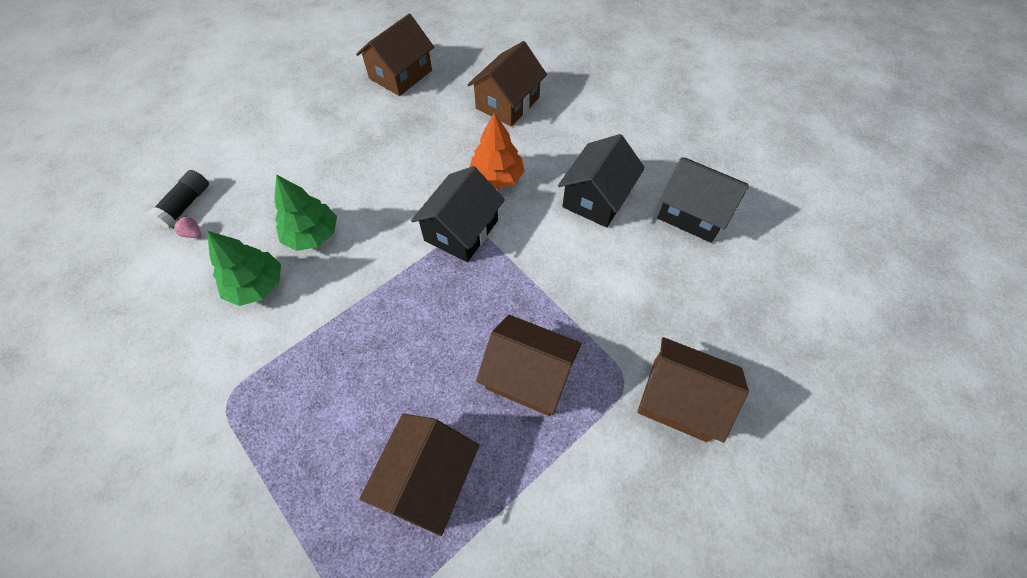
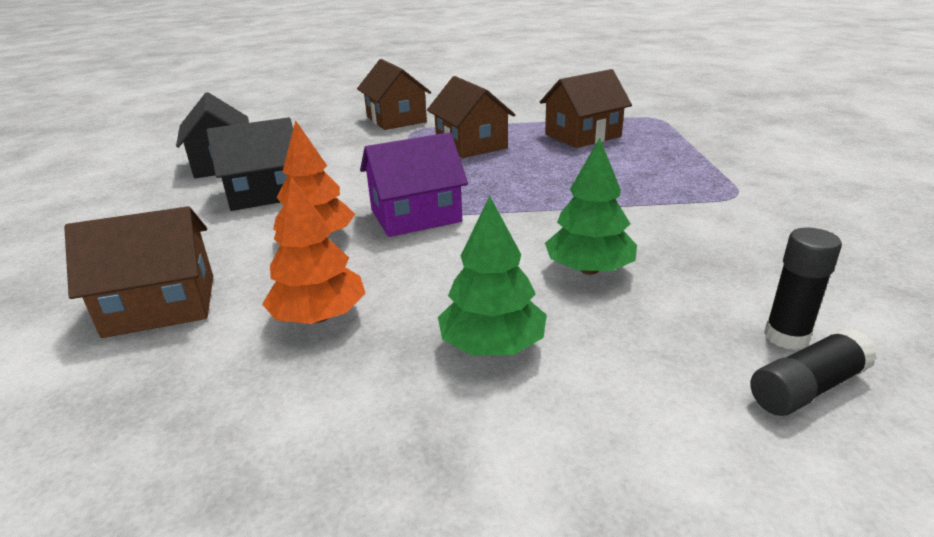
camera: 140 degrees left, 30 degrees down
(193, 234) = (786, 337): pink strawberry -> black glue stick
(256, 285) = (686, 251): green tree -> green tree (492, 346)
(400, 74) = (199, 456): brown house -> none
(427, 134) = (319, 316): none -> orange tree
(461, 230) = (415, 216): black house -> purple house

